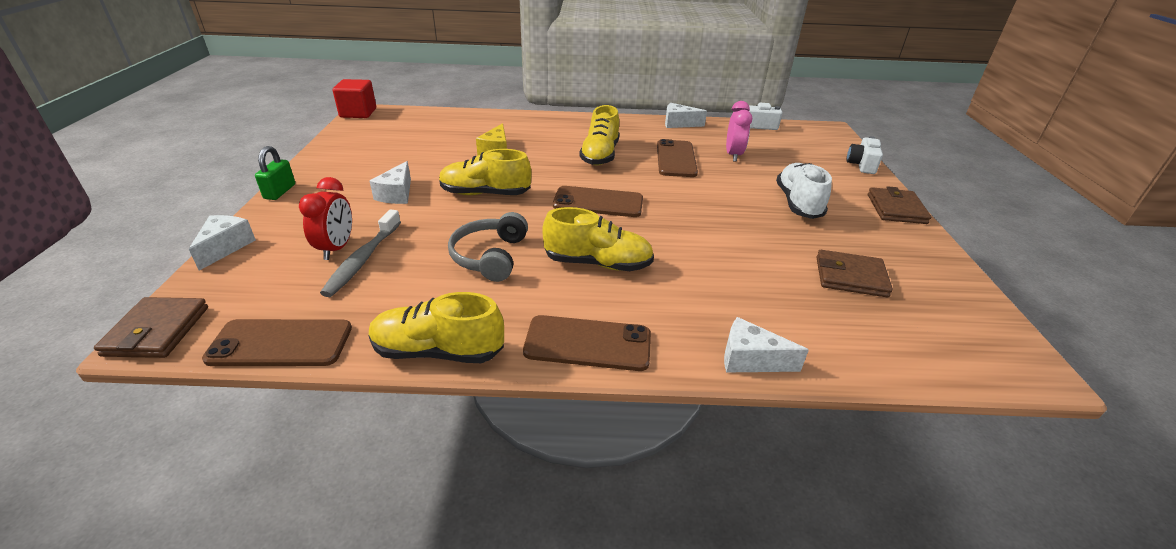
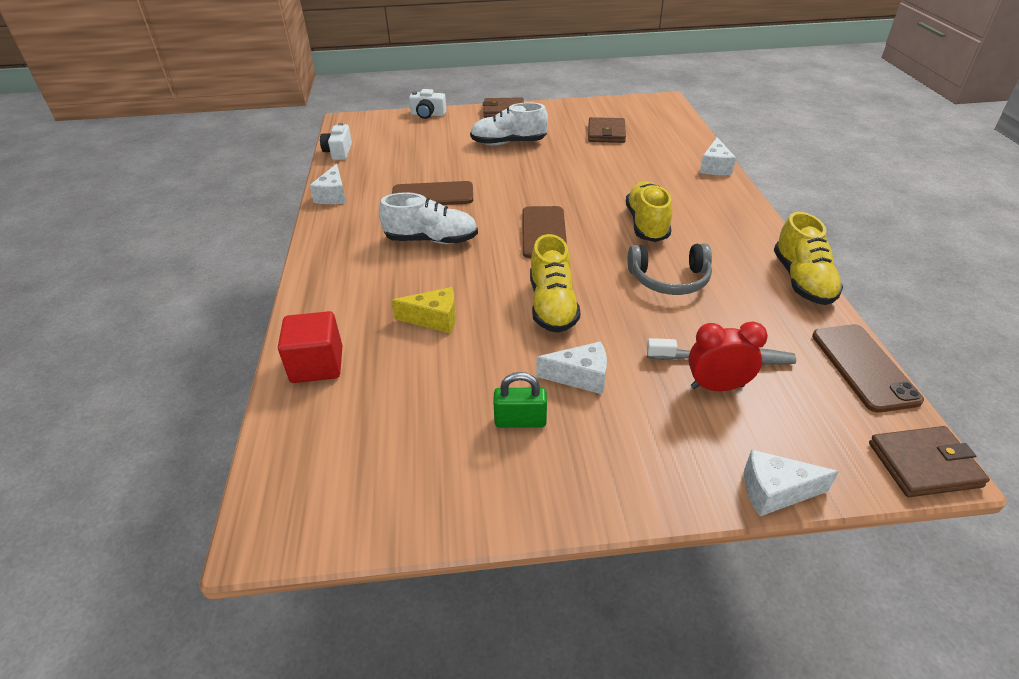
camera: 95 degrees left, 5 degrees up
(280, 192) = (621, 507): green padlock -> green padlock (520, 420)
(358, 113) = (272, 540): red cube -> red cube (317, 365)
(588, 343) = (744, 220): brown phone -> none
(600, 155) = (431, 240): yellow shoe -> white shoe
(733, 155) = (417, 166): pink clock -> none

